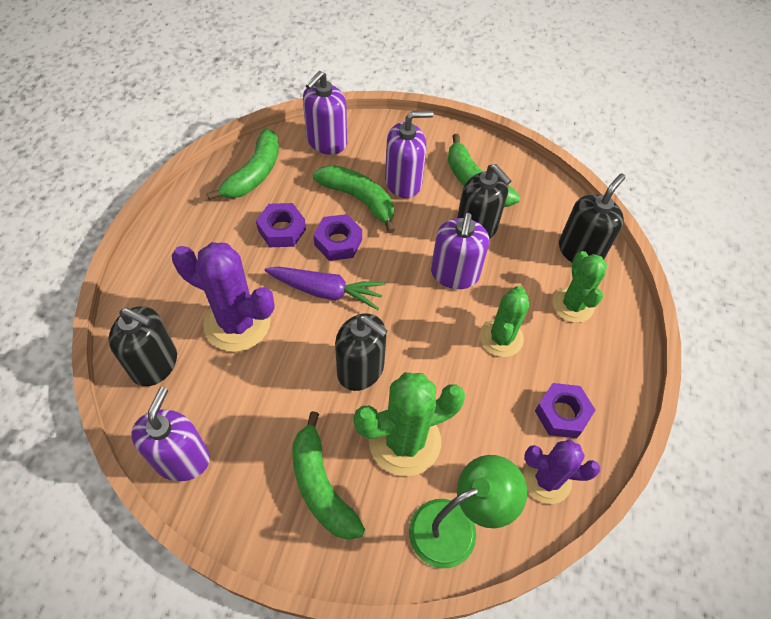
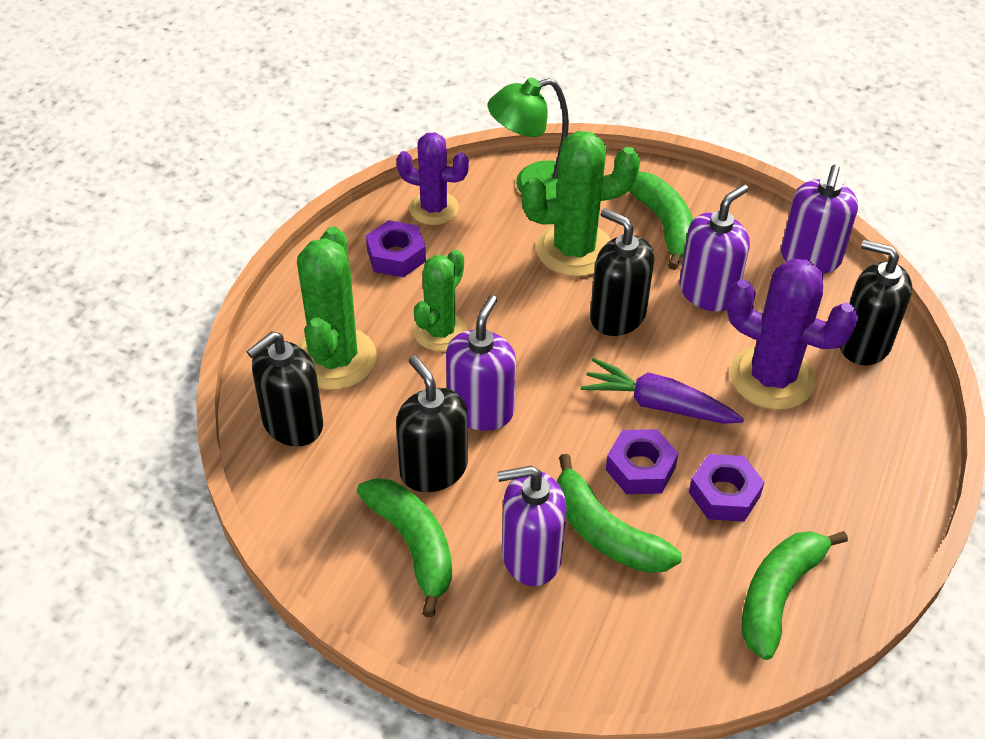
camera: 170 degrees left, 10 degrees down
(326, 142) = (657, 649): purple soap dispenser -> purple soap dispenser (708, 292)
(573, 305) = (335, 359): green cactus -> green cactus, size x1.52

